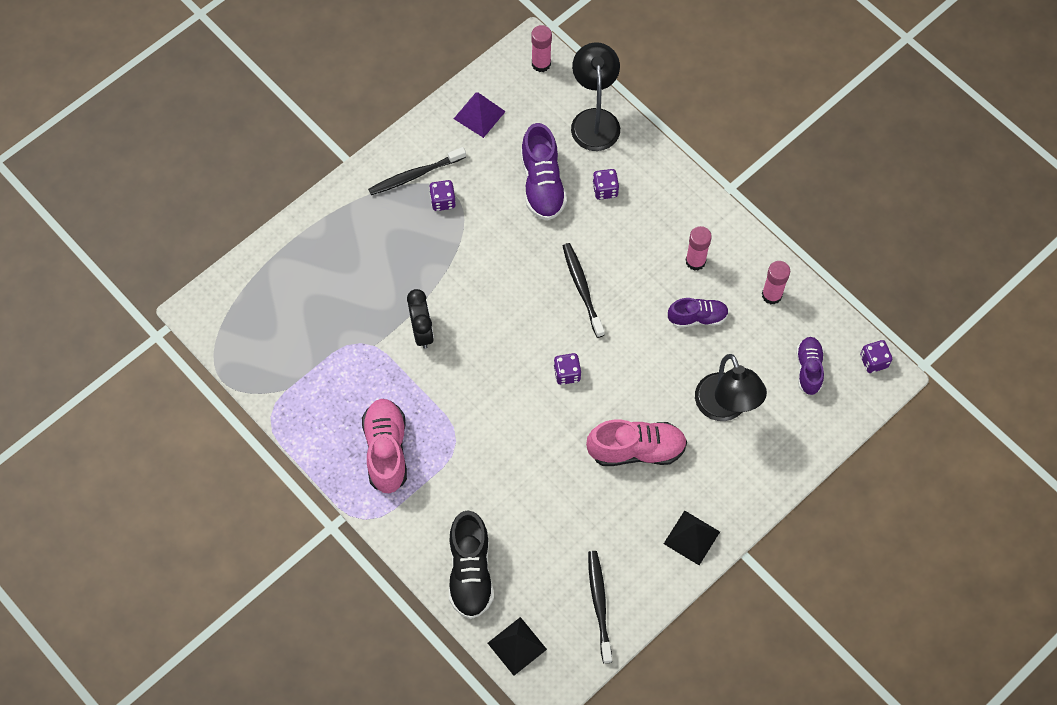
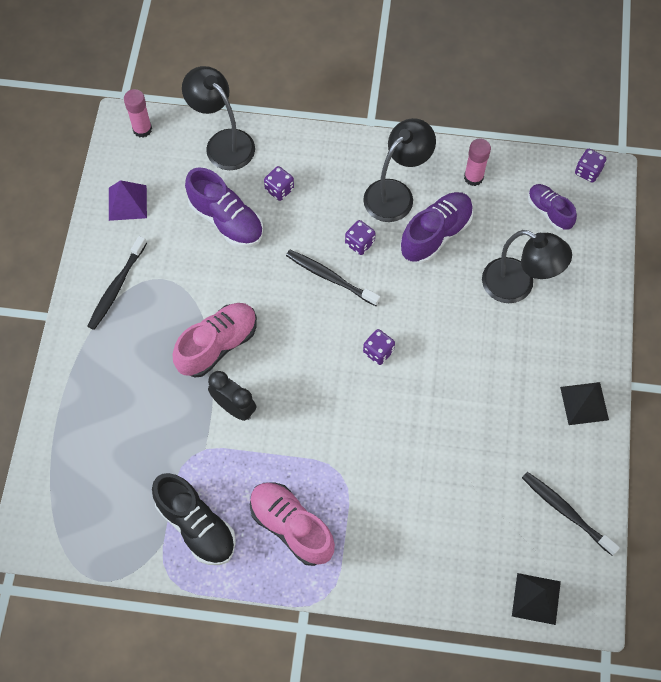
camera: 40 degrees left, 0 degrees up
(443, 201) = (158, 291): purple dice -> purple dice (359, 243)
(470, 572) = (447, 570): black shoe -> black shoe (196, 525)
(636, 450) = (483, 369): pink shoe -> pink shoe (217, 345)
(695, 261) = (396, 193): pink glue stick -> black lamp
(697, 317) = (436, 234): purple shoe -> purple shoe, size x1.57

